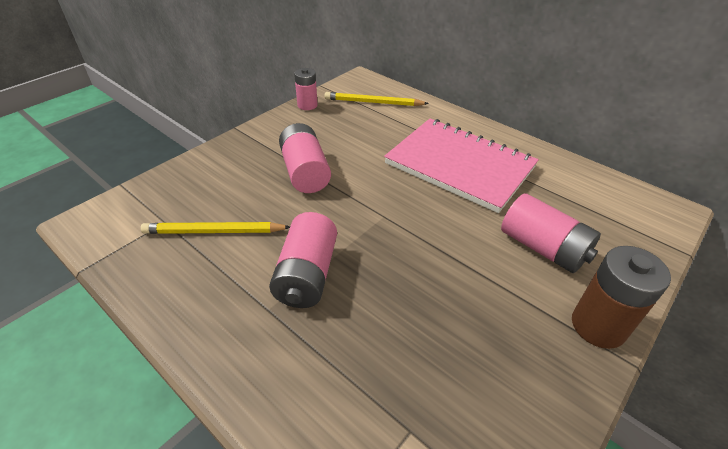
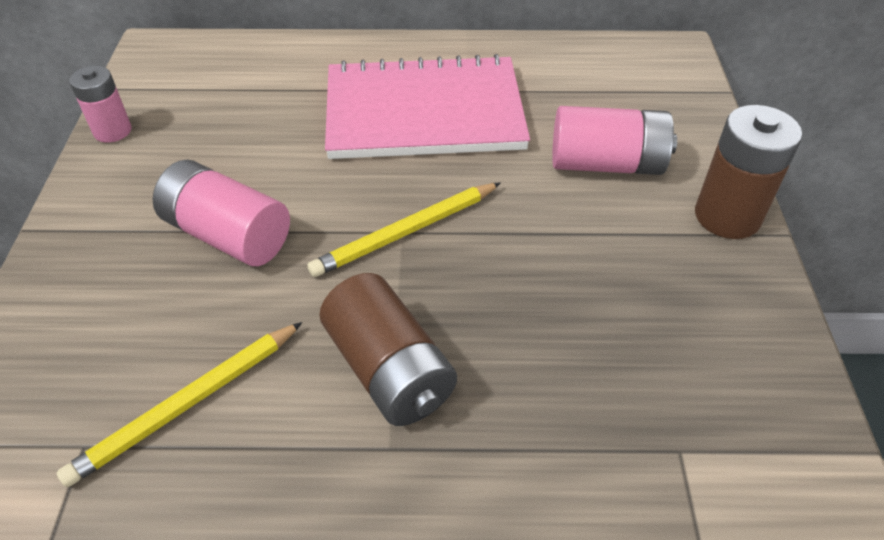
camera: 40 degrees left, 5 degrees up
(307, 275) = (389, 370): pink battery -> brown battery
(373, 102) = (215, 78): yellow pencil -> yellow pencil (406, 232)

